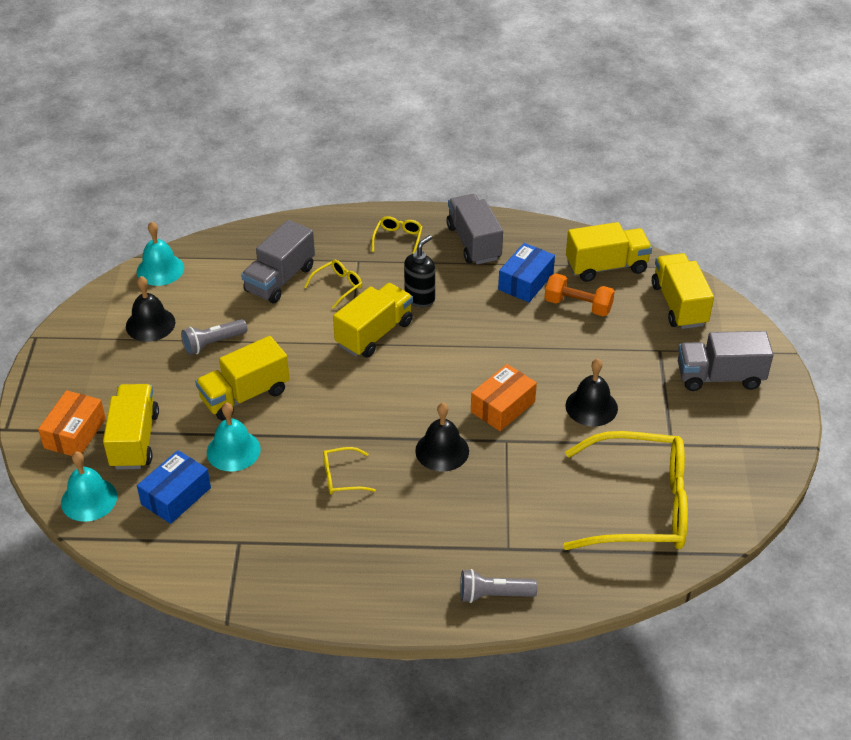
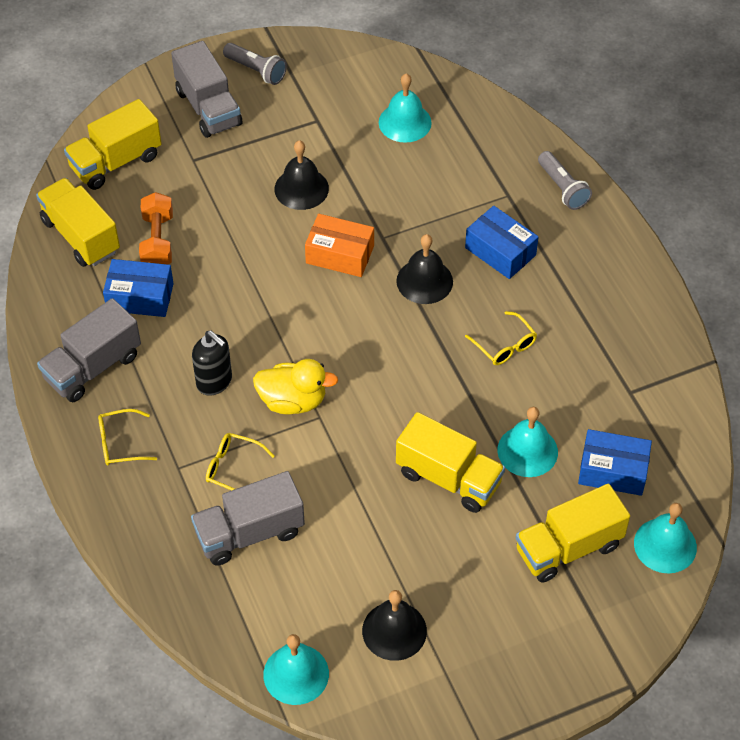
camera: 115 degrees left, 10 degrees up
(75, 433) = (594, 611): orange box -> none
(213, 343) = (390, 548): grey flashlight -> grey flashlight (256, 70)
(280, 279) = (249, 533): grey truck -> grey truck turned 150 degrees clockwise
(374, 334) = (293, 401): yellow truck -> yellow duck
(420, 298) = (214, 382): black soap dispenser -> black soap dispenser turned 150 degrees counterclockwise
(444, 515) = (500, 251): none -> blue box
(640, 506) = (405, 122): yellow glasses -> turquoise bell

